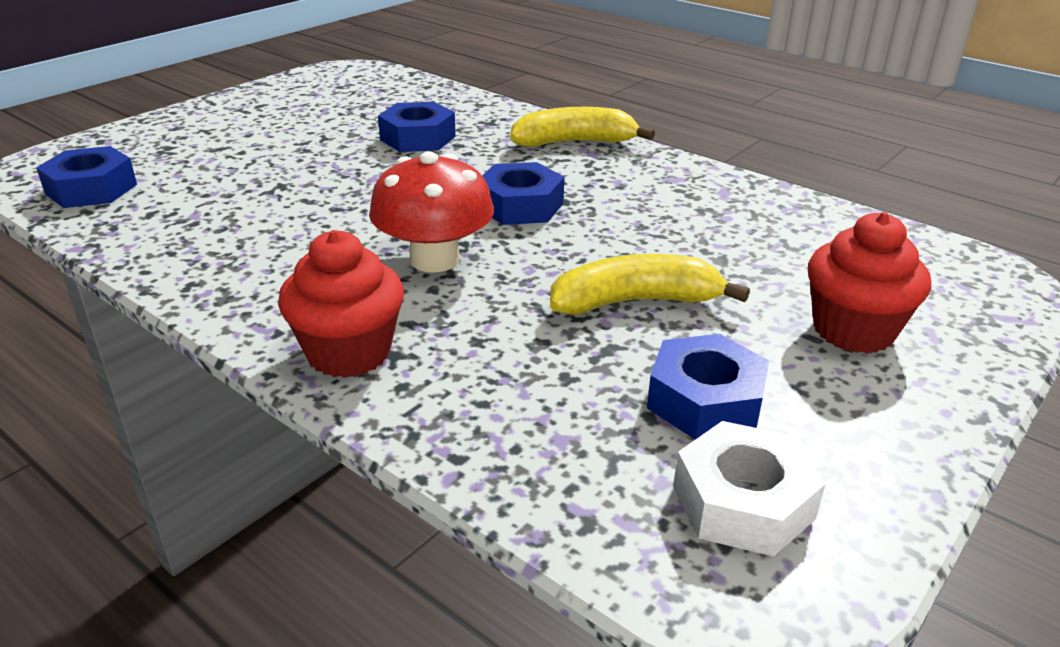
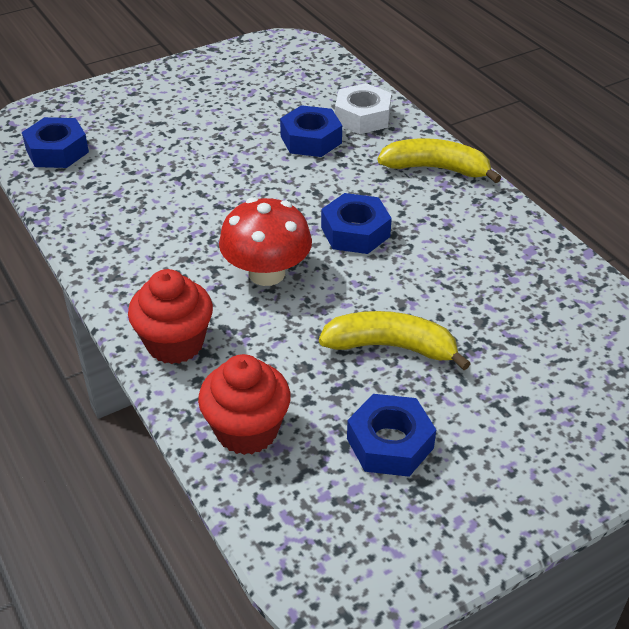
camera: 20 degrees right, 10 degrees up
(743, 502) = (367, 525): white nut -> white nut (362, 117)
(853, 330) = (539, 413): red cupcake -> red cupcake (247, 430)

